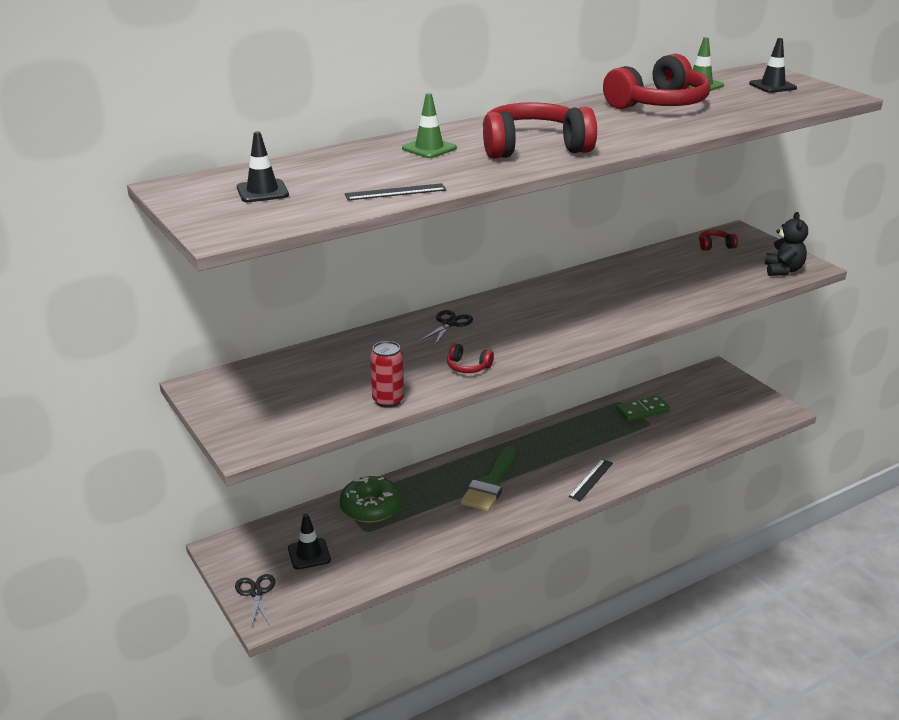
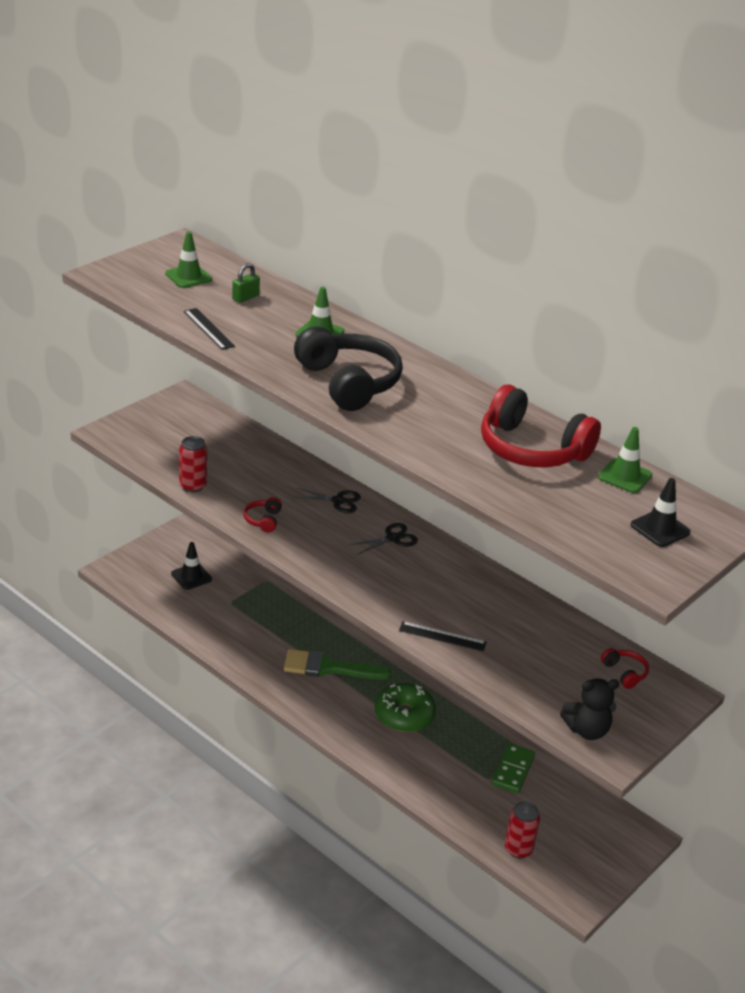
camera: 70 degrees right, 5 degrees up
(256, 592) = (138, 559): black scissors -> black scissors (393, 538)
(262, 191) = (188, 277): black traffic cone -> green traffic cone
(332, 170) = (245, 297): none -> green padlock
(371, 508) = (264, 599): green donut -> green donut (404, 715)
(534, 148) = (348, 383): red headphones -> black headphones
(591, 479) = (363, 738): black ruler -> black ruler (442, 636)
(642, 410) = (513, 770): green domino -> green domino turned 60 degrees clockwise
(730, 426) = (518, 849): none -> red can

